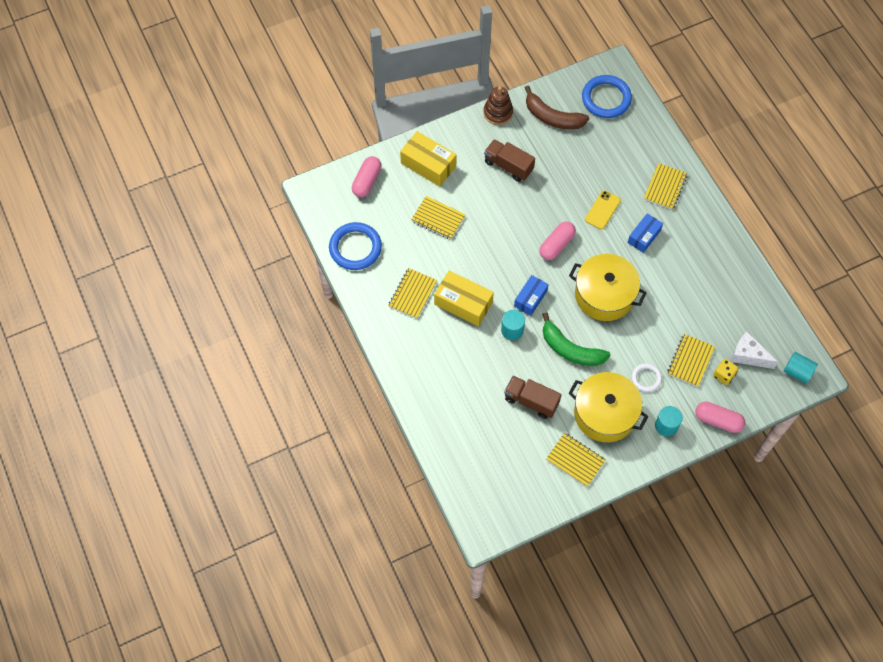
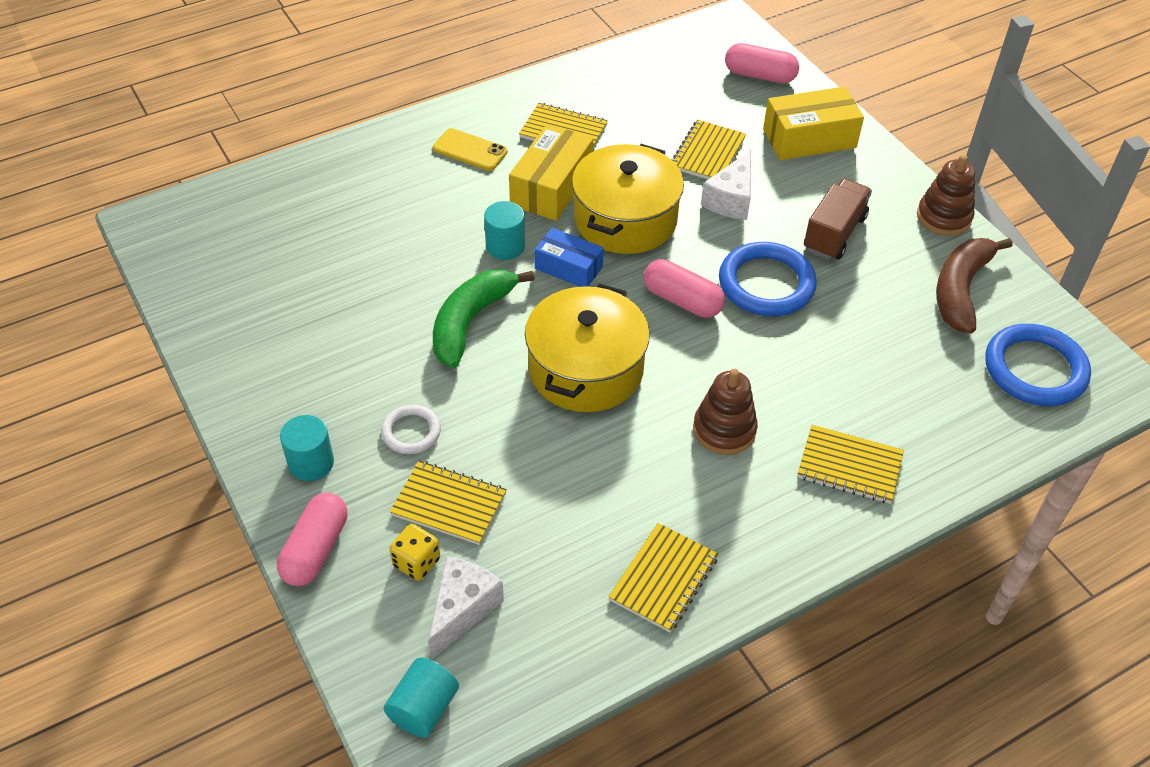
camera: 85 degrees right, 15 degrees down
(355, 248) = (637, 70): blue ring -> blue ring (766, 284)
(428, 165) = (809, 138): yellow box -> yellow box turned 45 degrees clockwise
(478, 212) = (731, 199): none -> white cheese
(531, 401) = (370, 273): brown truck -> none
(575, 460) = (256, 331): yellow notebook -> yellow notebook (664, 579)
(602, 210) = (771, 365): yellow phone -> yellow phone (470, 150)
(605, 413) = (341, 371): yellow pot -> yellow pot (625, 219)
(644, 236) = (724, 430): blue box -> brown stacking toy

